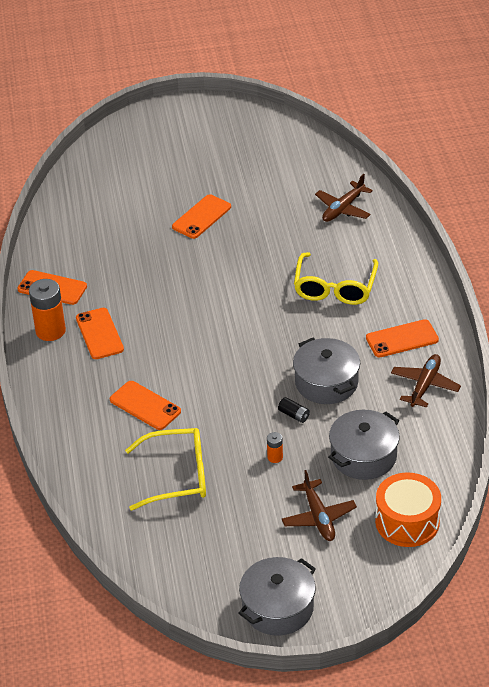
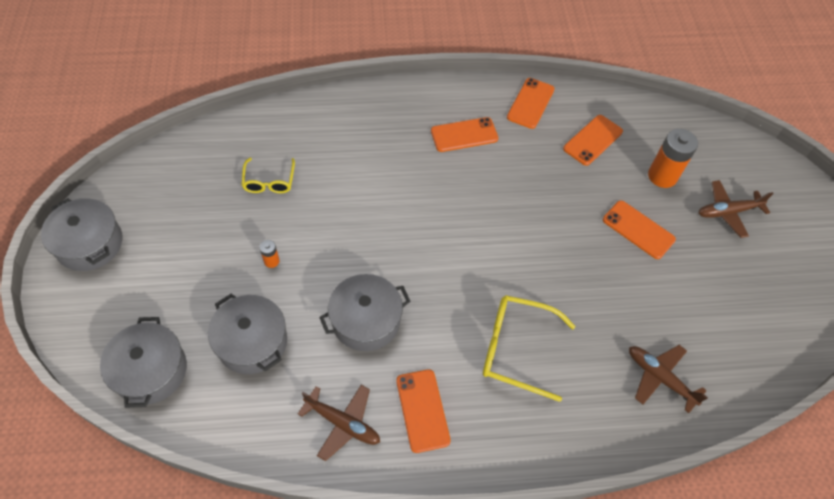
camera: 90 degrees right, 15 degrees up
(50, 331) = (472, 100): orange battery -> orange battery (662, 176)
(145, 405) = (363, 163): orange phone -> orange phone (593, 140)
(178, 476) = (269, 182): yellow glasses -> yellow glasses, size x0.62
(294, 415) = (325, 284): black battery -> none
(318, 517) = (183, 289): brown plane -> brown plane (727, 212)
(407, 521) = (151, 371): orange drum -> grey pot

